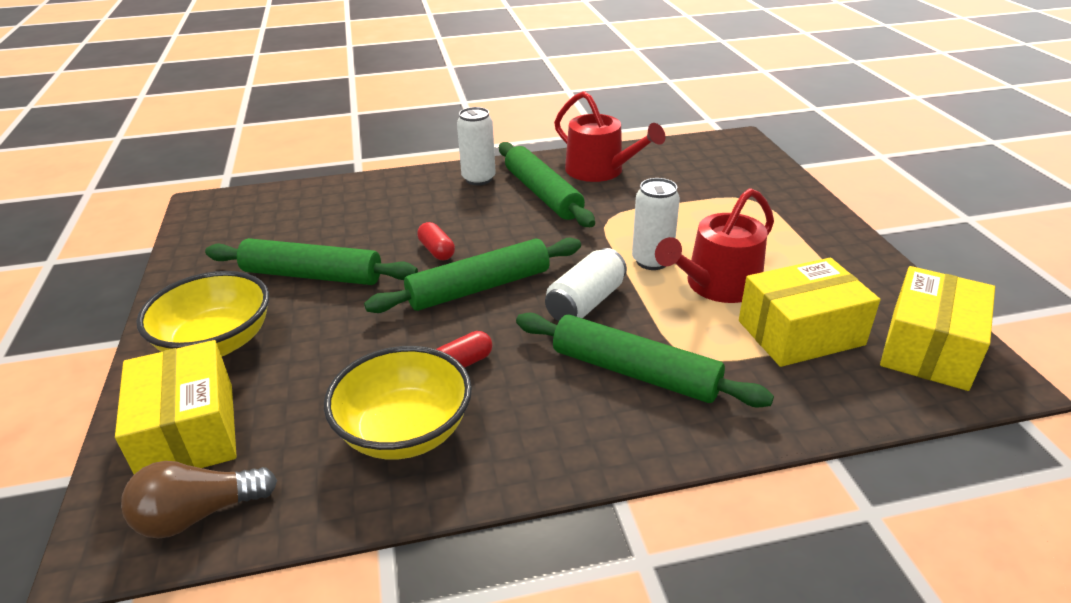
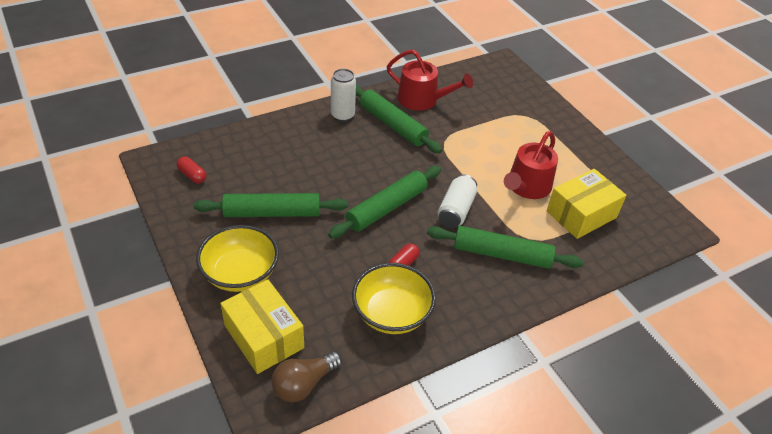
camera: 20 degrees left, 10 degrees up
(437, 251) = (345, 182): red capsule -> red capsule (192, 175)
(652, 261) = (483, 173): white can -> none
(928, 348) = (648, 215): yellow box -> none

